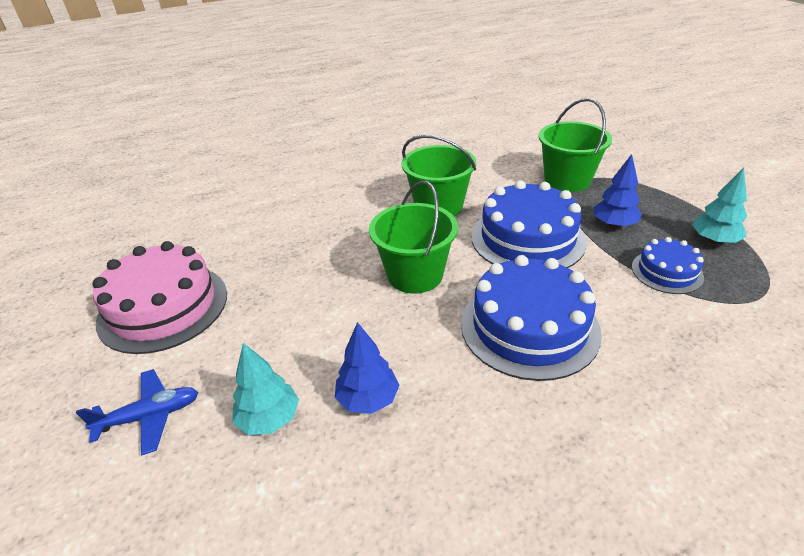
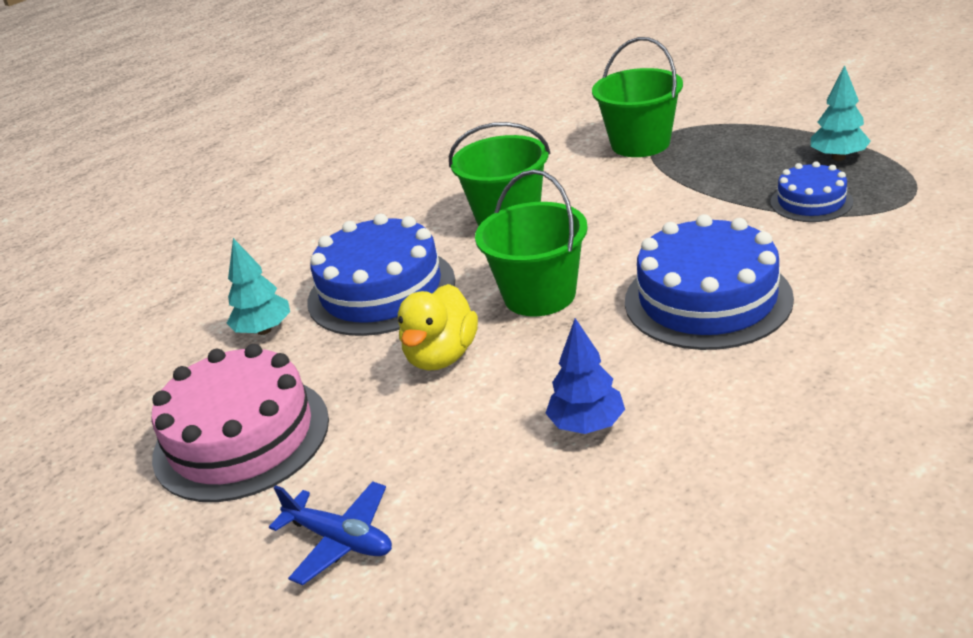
camera: 20 degrees left, 5 degrees down
(149, 416) = (340, 540): blue plane -> blue plane turned 75 degrees clockwise
(269, 419) = (490, 484): turquoise tree -> turquoise tree (264, 330)
(319, 297) = (442, 356): none -> yellow duck
(527, 238) = (641, 217): blue cake -> blue cake (381, 291)
(614, 224) = (725, 174): blue tree -> none

